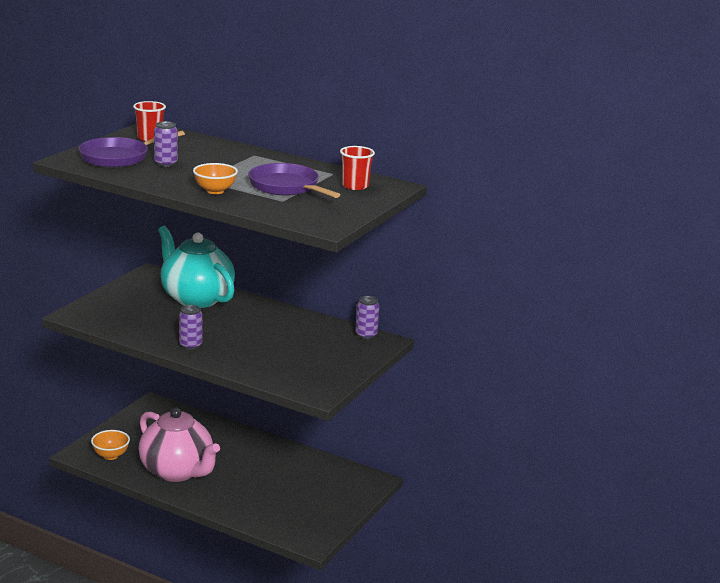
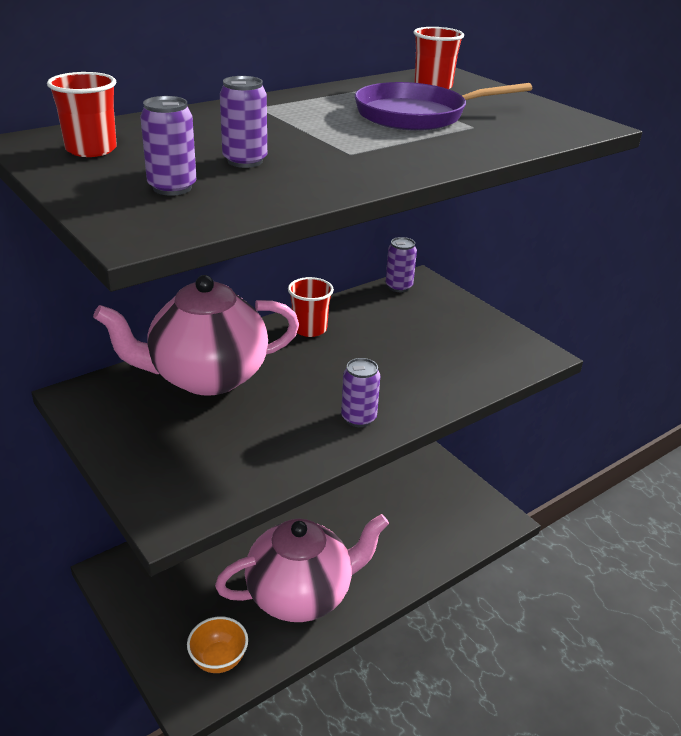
camera: 65 degrees left, 10 degrees up
(118, 157) = (172, 188): purple pan -> purple can
(196, 298) = (206, 377): turquoise teapot -> pink teapot
(215, 191) = (409, 154): orange bowl -> none
(276, 316) = (309, 329): none -> red cup

